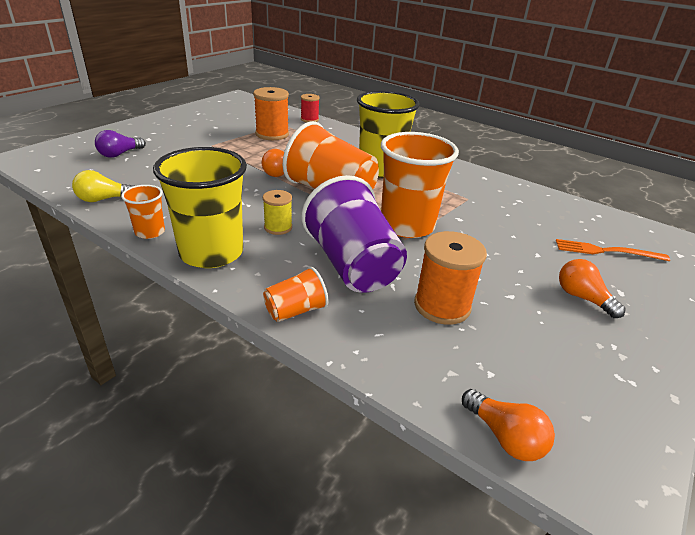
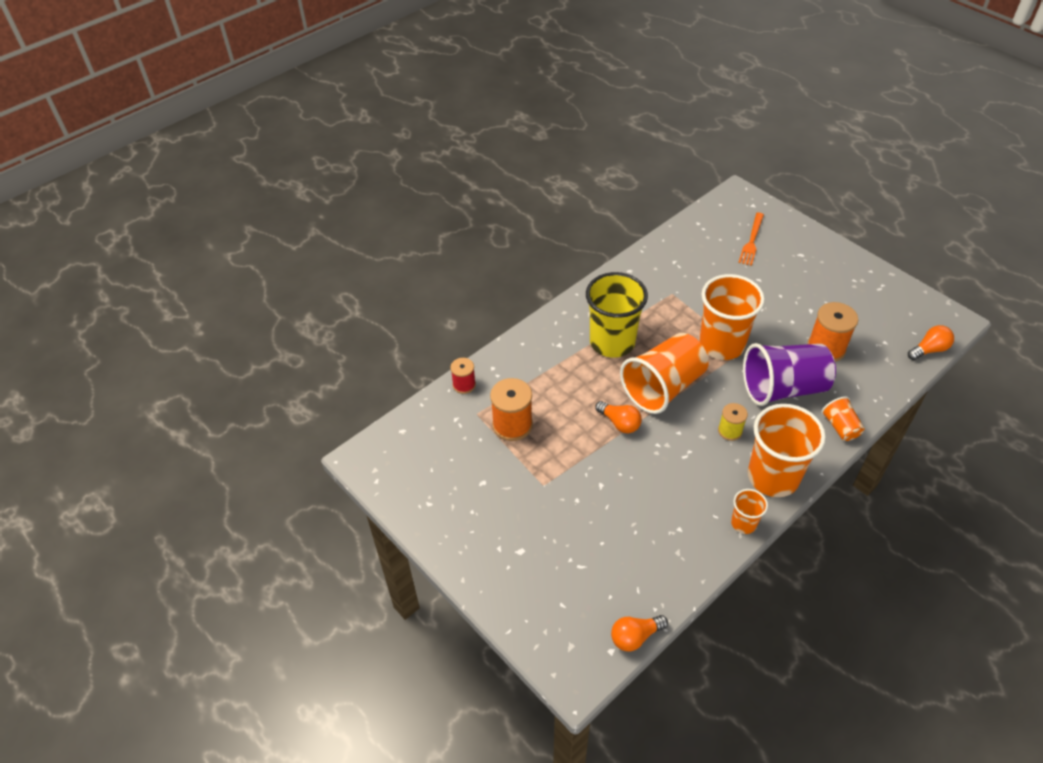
camera: 75 degrees left, 15 degrees up
(103, 199) = (683, 570): yellow light bulb -> none
(119, 154) = (569, 574): purple light bulb -> none
(211, 253) = (773, 477): yellow cup -> orange cup
(582, 298) = (809, 275): orange light bulb -> orange light bulb (635, 636)

